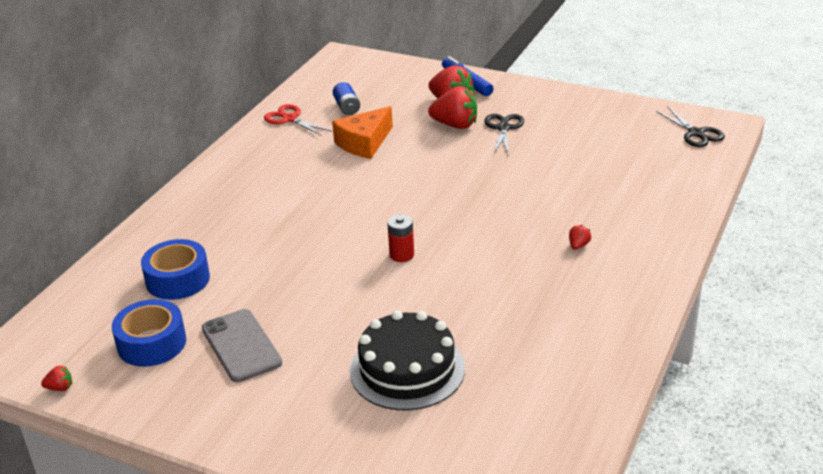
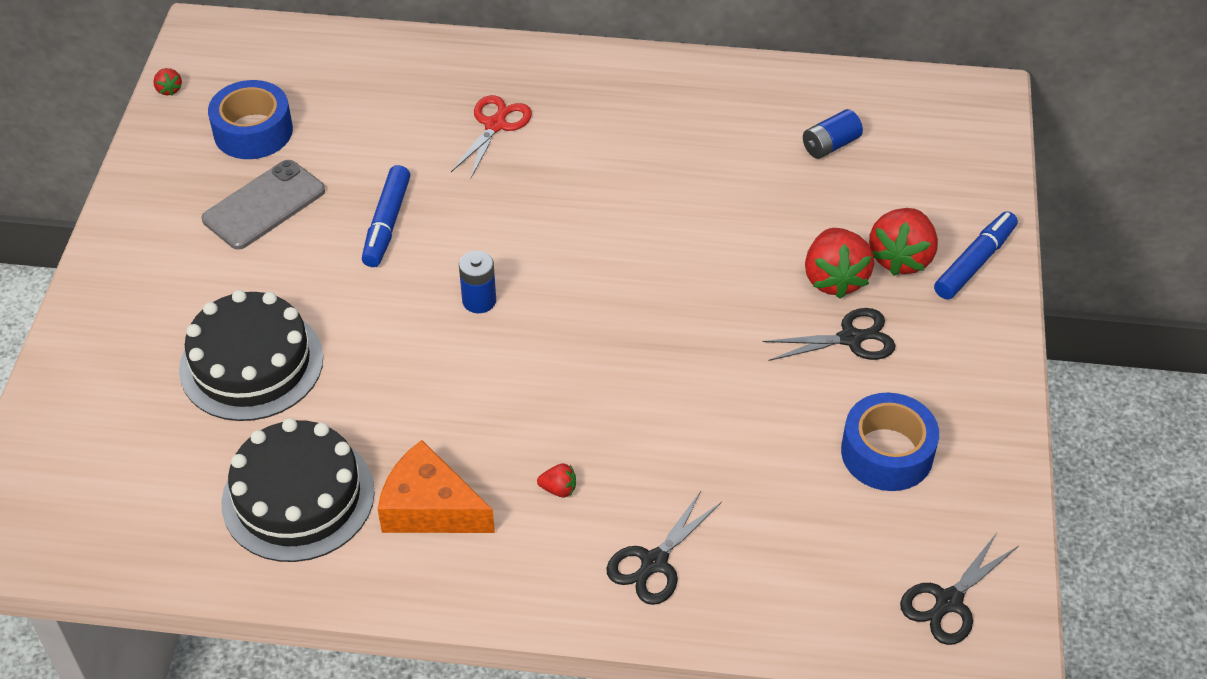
camera: 70 degrees right, 15 degrees up
(177, 279) = (371, 112): blue tape -> blue tape (887, 453)
(290, 119) = (770, 96): red scissors -> red scissors (495, 125)
(302, 286) = (387, 223): none -> blue marker
(364, 143) = (739, 191): orange cheese -> orange cheese (430, 508)
(402, 255) = (479, 301): red battery -> blue battery
(546, 359) = (298, 497): none -> black cake
(646, 219) = (654, 562): none -> black scissors

